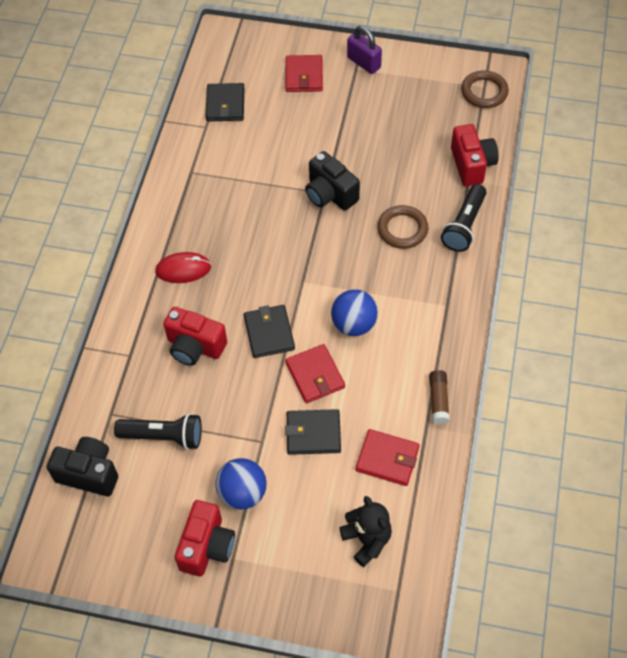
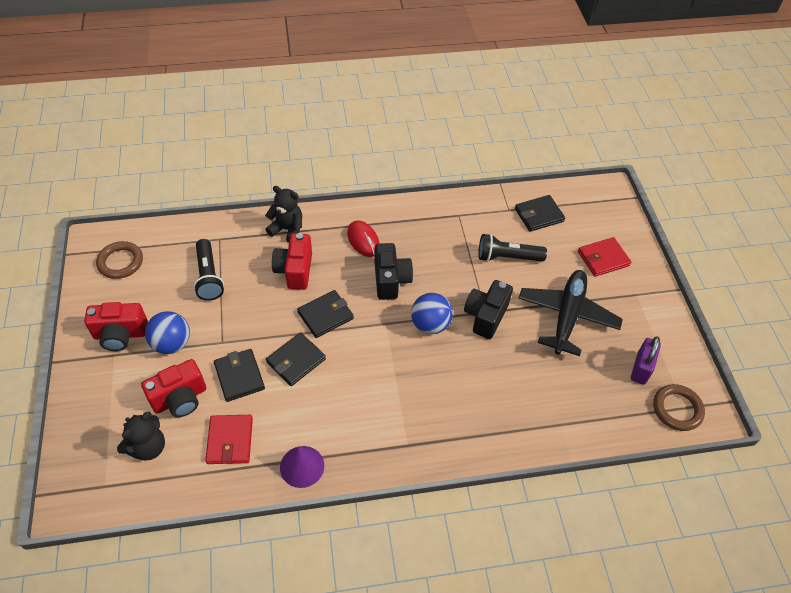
camera: 65 degrees right, 5 degrees down
(89, 473) = (166, 243): black camera -> black camera (391, 280)
(131, 339) = (287, 229): none -> black teddy bear
(315, 375) = (296, 361): red wallet -> black wallet
(354, 324) = (357, 375): blue ball -> blue ball (430, 324)
(357, 130) = (567, 316): none -> black plane
(364, 63) = (647, 298): purple padlock -> purple padlock (641, 368)
(402, 229) = (475, 384): brown ring -> brown ring (120, 262)
(438, 400) = (302, 466): brown glue stick -> purple cone
(464, 226) = (505, 435): black flashlight -> black flashlight (507, 257)
(472, 165) = (580, 422): red camera -> red camera (180, 399)

